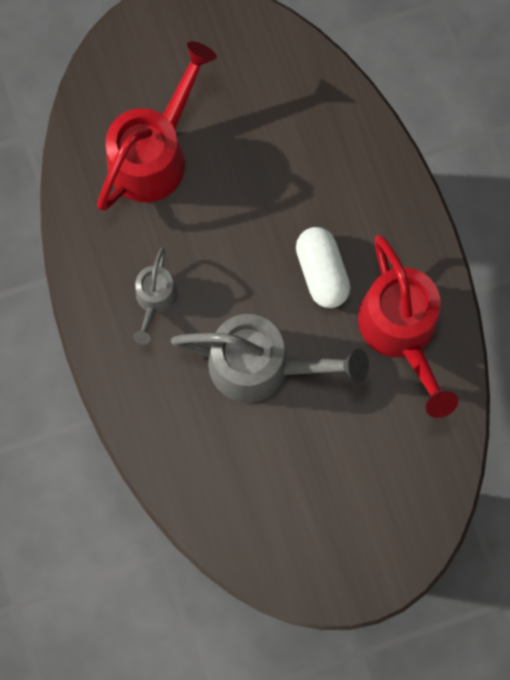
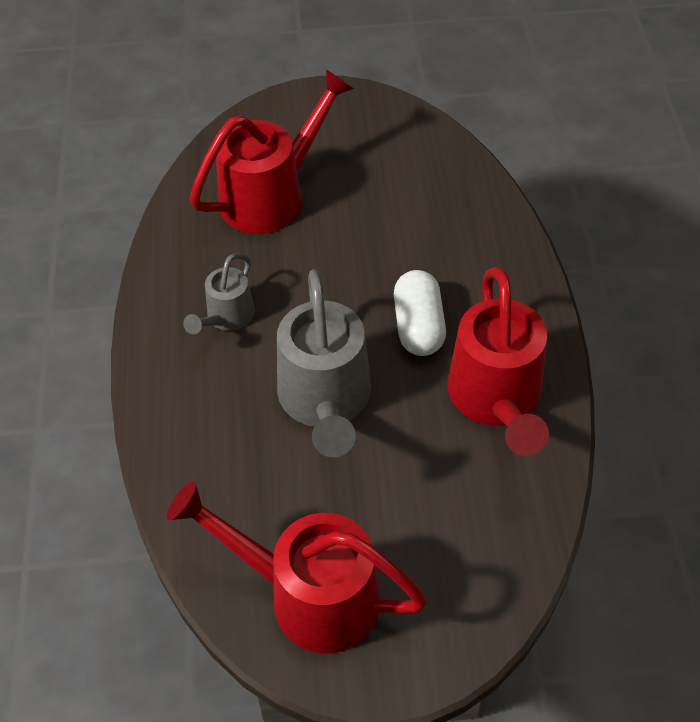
camera: 15 degrees right, 25 degrees down
(262, 366) = (325, 402): grey watering can -> grey watering can turned 60 degrees clockwise
(294, 538) = (308, 595): none -> red watering can

